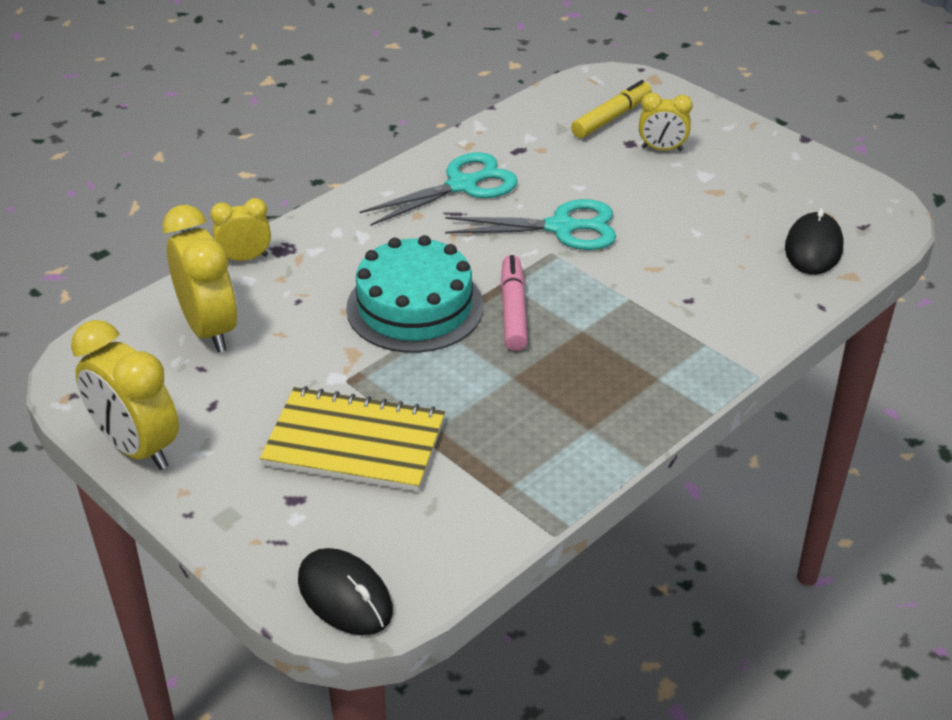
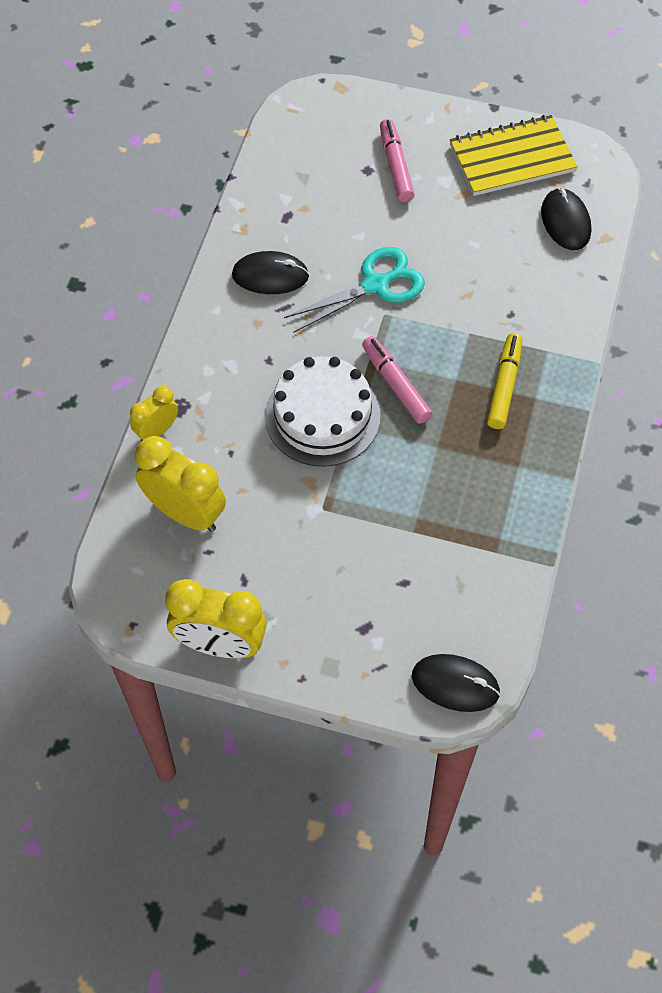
camera: 30 degrees left, 20 degrees up
(355, 442) = (370, 559): yellow notebook -> yellow notebook (512, 158)
(415, 307) = (322, 416): turquoise cake -> white cake
(462, 185) = (270, 275): turquoise scissors -> black mouse
(611, 118) = (335, 147): yellow marker -> yellow marker (504, 386)
(662, 149) = (396, 166): yellow clock -> pink marker

